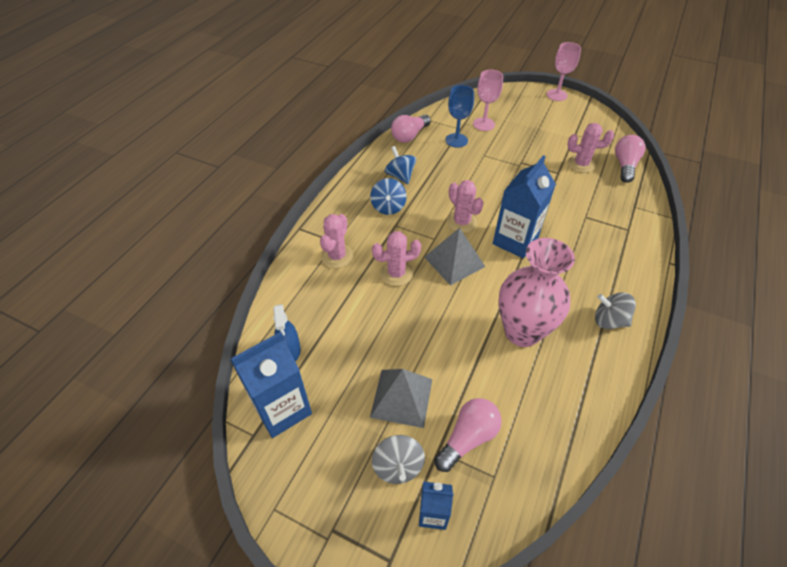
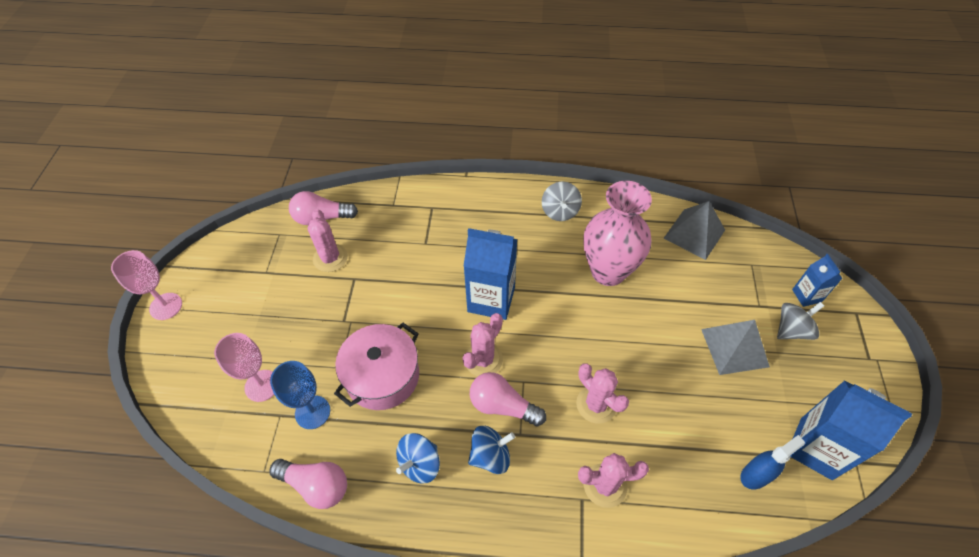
camera: 110 degrees left, 5 degrees up
(454, 261) = (549, 350): grey pyramid -> grey pyramid (694, 234)
(468, 438) = (735, 288): pink light bulb -> pink light bulb (502, 406)
(469, 172) = (382, 376): none -> pink pot

